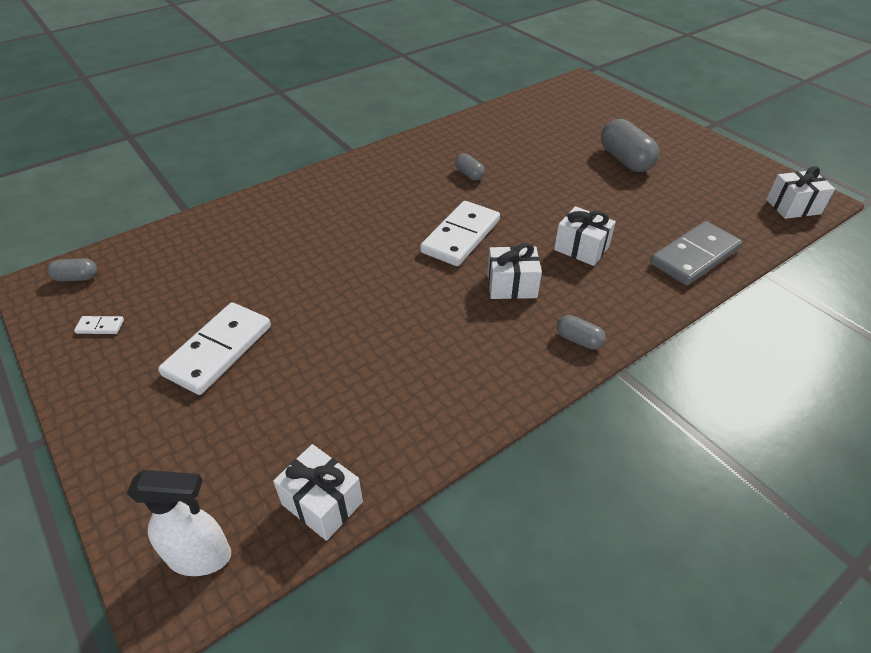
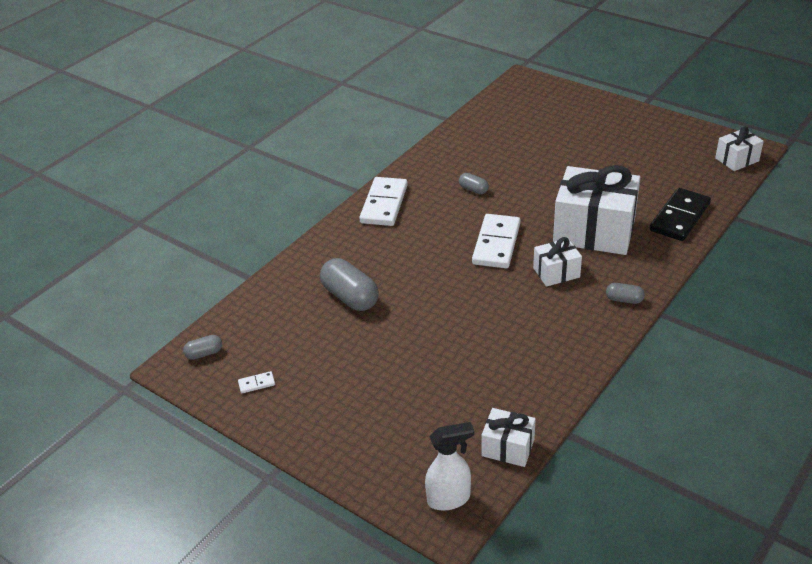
camera: 15 degrees left, 5 degrees down
(218, 350) = (365, 375): white domino -> white domino (384, 204)
(581, 248) = (594, 231): white gift -> white gift, size x2.03
(625, 160) = (594, 148): grey capsule -> grey capsule (350, 297)
(694, 256) = (680, 217): grey domino -> black domino

